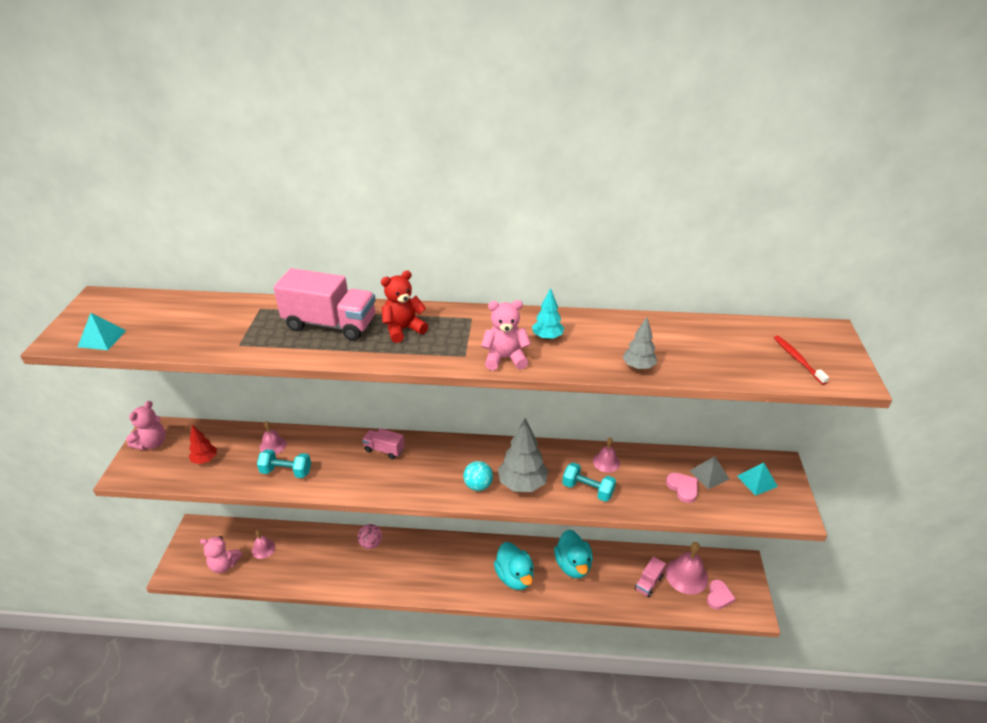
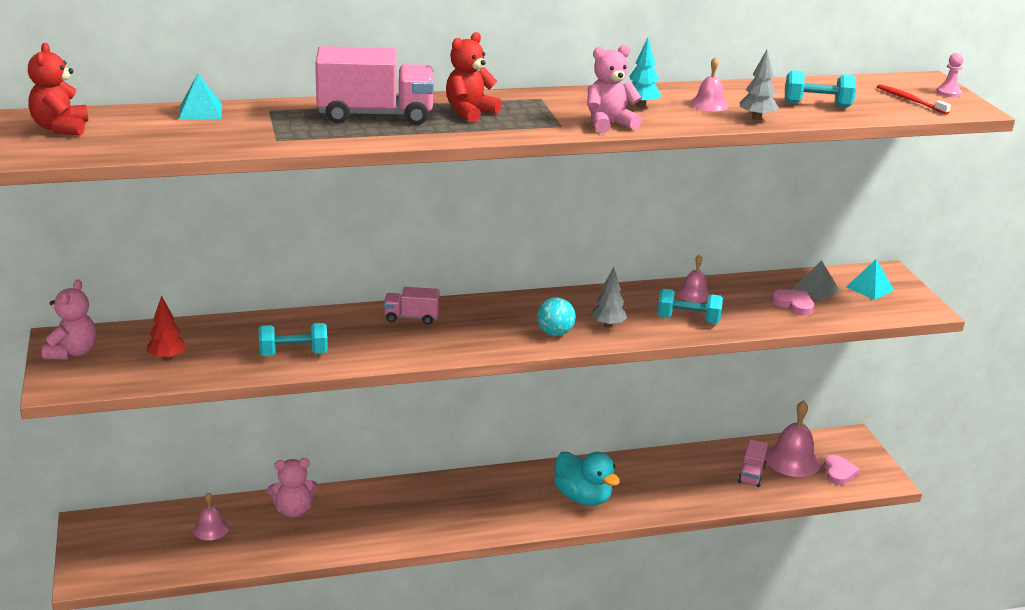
camera: 20 degrees left, 10 degrees down
(102, 338) = (83, 149): turquoise pyramid -> turquoise pyramid (200, 112)
(107, 312) = (61, 128): none -> red teddy bear
(224, 565) = (161, 555): pink teddy bear -> pink teddy bear (293, 510)
(273, 445) = (254, 332): pink bell -> pink bell (709, 104)
(371, 543) = (367, 497): pink ball -> none
(522, 484) = (608, 325): grey tree -> grey tree, size x0.56
(573, 565) = (650, 474): turquoise duck -> none
(704, 355) = (817, 105): none -> turquoise dumbbell
(841, 353) = (948, 93): none -> pink pawn

